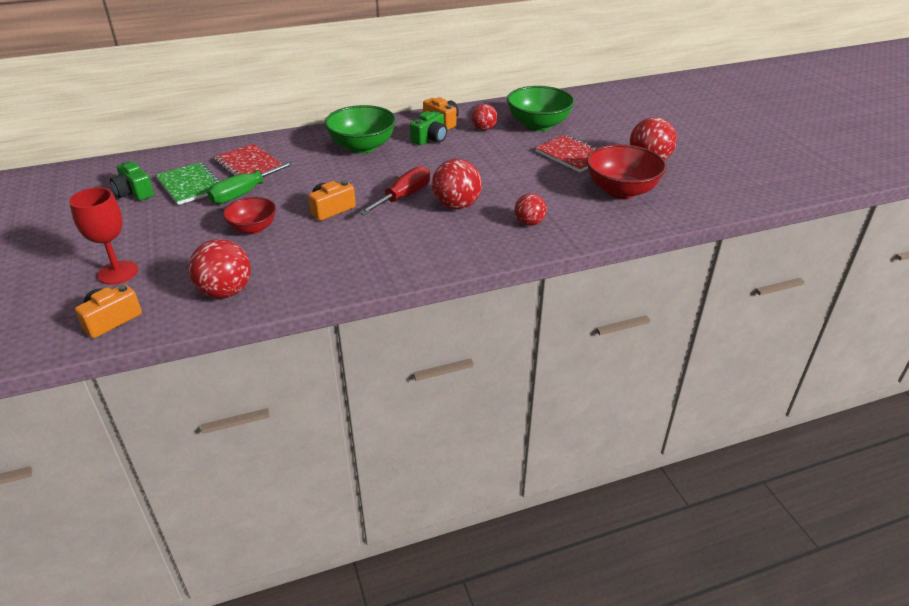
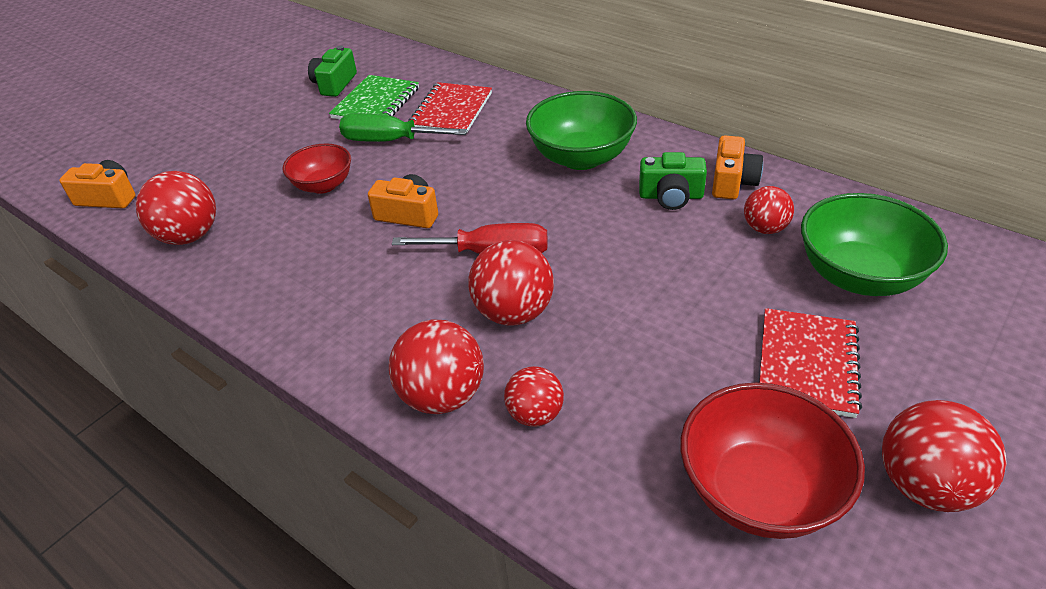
camera: 60 degrees right, 5 degrees up
(118, 272) = (188, 156): red goblet -> none
(489, 242) = (442, 396): none -> red ball

